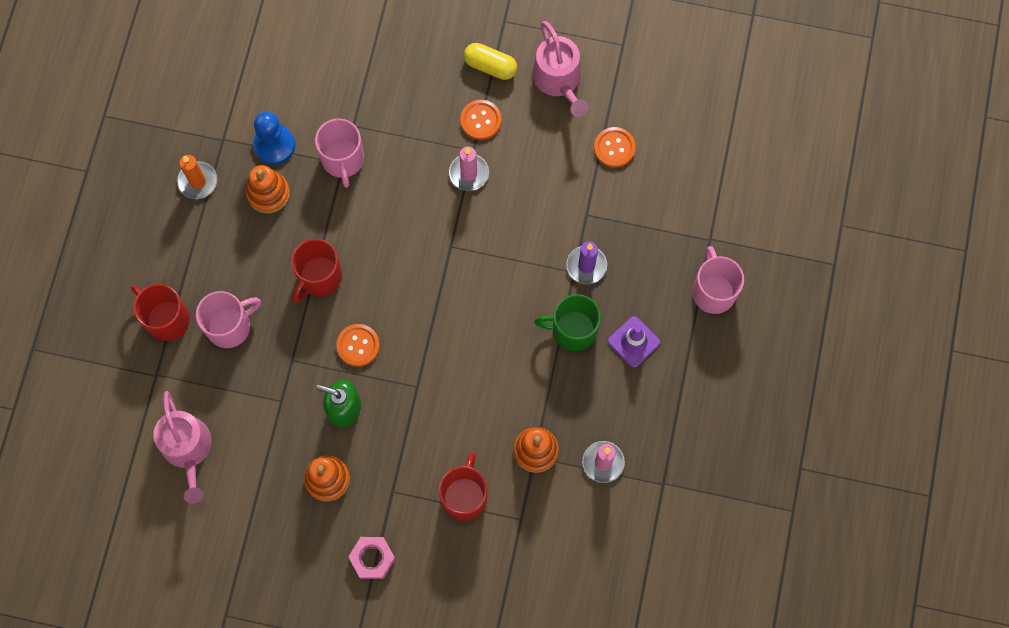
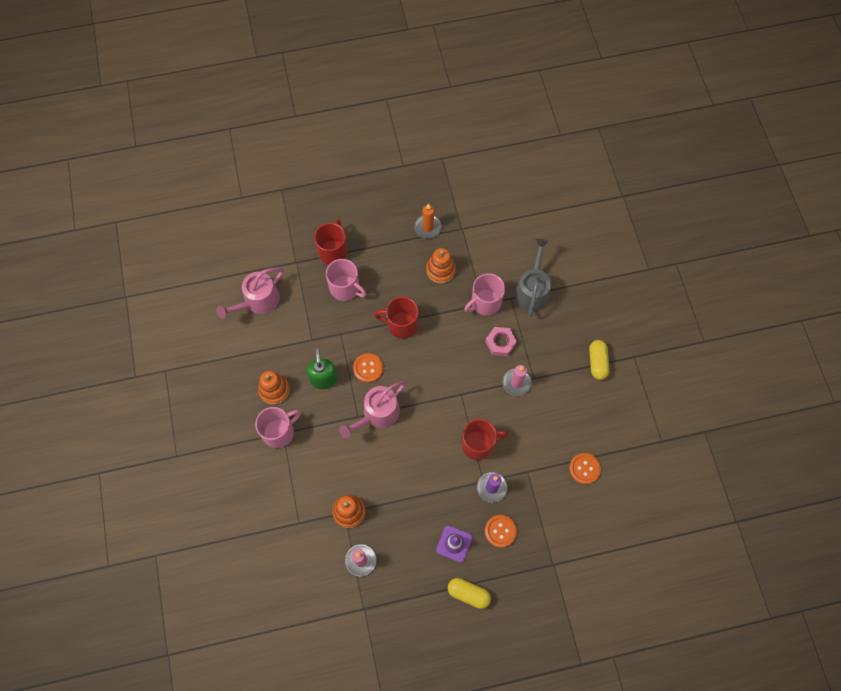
camera: 65 degrees right, 5 degrees down
(274, 145) = (473, 259): blue pawn -> none
(356, 95) = (532, 290): none -> grey watering can
(372, 558) = (235, 440): pink nut -> pink nut (500, 343)
(464, 496) = (299, 479): red mug -> red mug (478, 444)
(481, 120) = (556, 373): orange button -> orange button (500, 531)
(559, 80) = (612, 410): pink watering can -> pink watering can (377, 414)
(573, 330) = (442, 499): green mug -> none
(700, 352) = (468, 594): none -> yellow capsule
(713, 291) = (517, 583): pink mug -> pink mug (279, 432)

